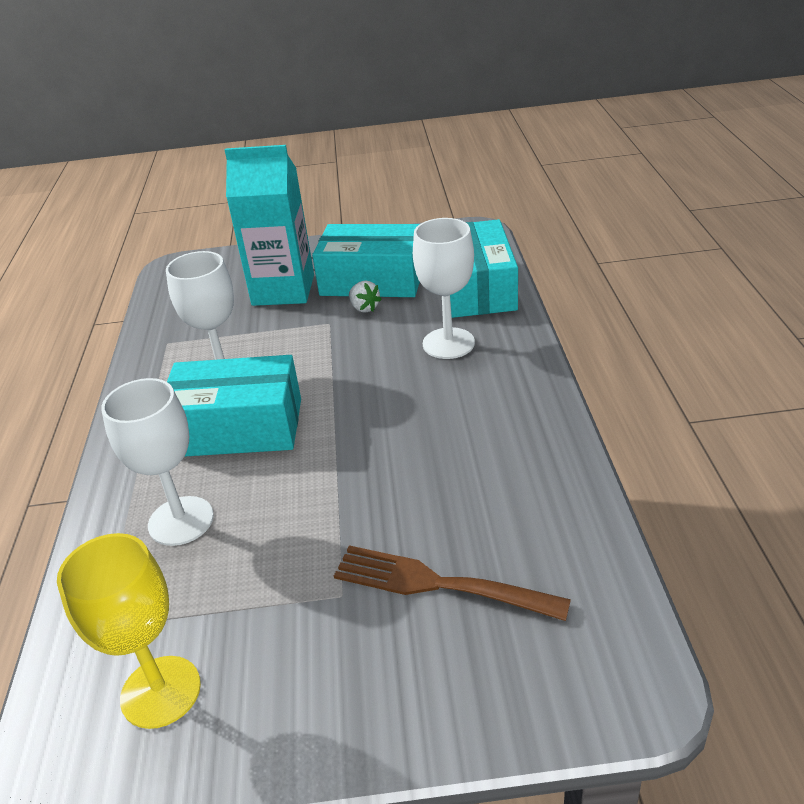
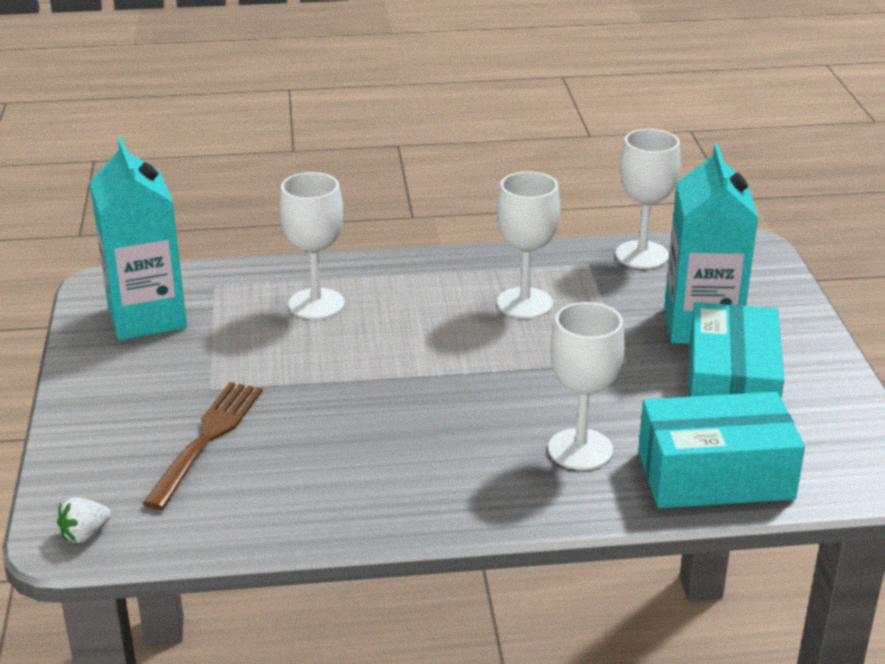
camera: 85 degrees right, 5 degrees down
(160, 691) = (147, 317): yellow goblet -> turquoise carton
(165, 316) = (642, 255): none -> white goblet
(238, 427) = (438, 319): turquoise box -> none
(364, 308) = (661, 385): white strawberry -> white strawberry (85, 534)

